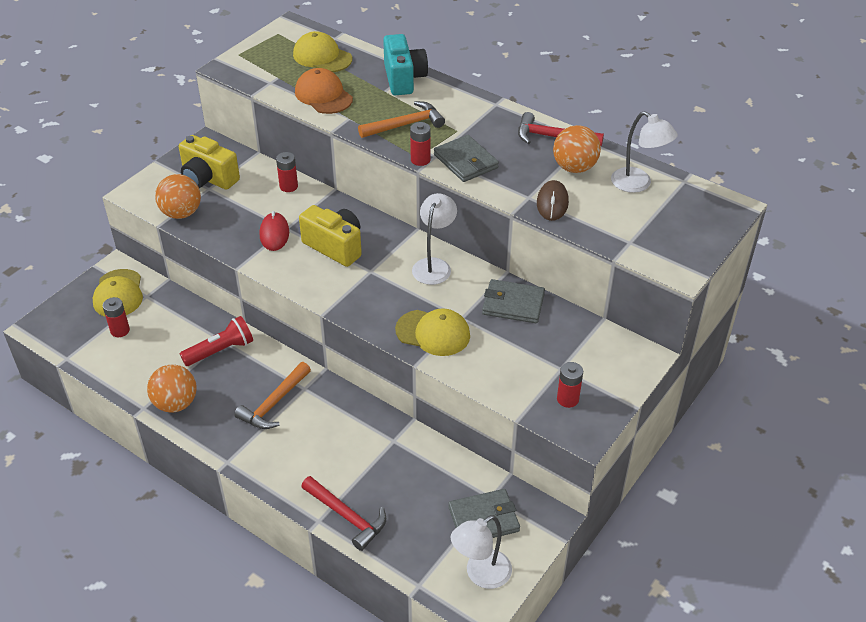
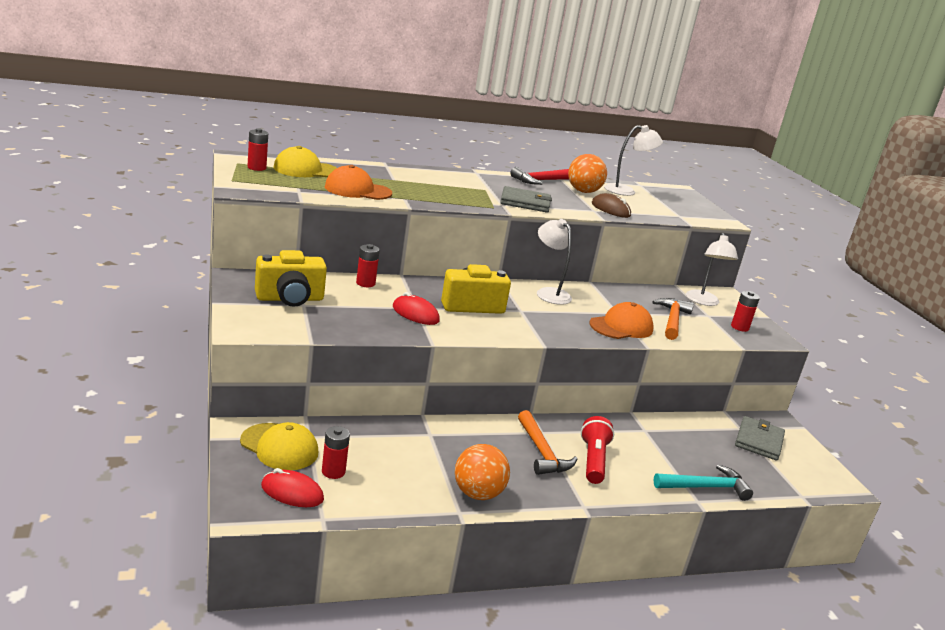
camera: 55 degrees left, 20 degrees down
(77, 330) = (292, 492): none -> red mouse
(181, 213) = (314, 328): orange ball -> none
(221, 350) = (442, 441): red flashlight -> red flashlight (593, 460)
(347, 516) = (705, 487): red hammer -> turquoise hammer
(403, 79) = (392, 171): turquoise camera -> none
(405, 125) = (449, 193): orange hammer -> orange hammer (672, 320)
(420, 160) = (499, 208): red battery -> red battery (256, 168)
(433, 333) = (621, 327): yellow cap -> orange cap
(481, 574) = (811, 469): white lamp -> white lamp (703, 302)
(513, 304) = (626, 295): grey wallet -> none

